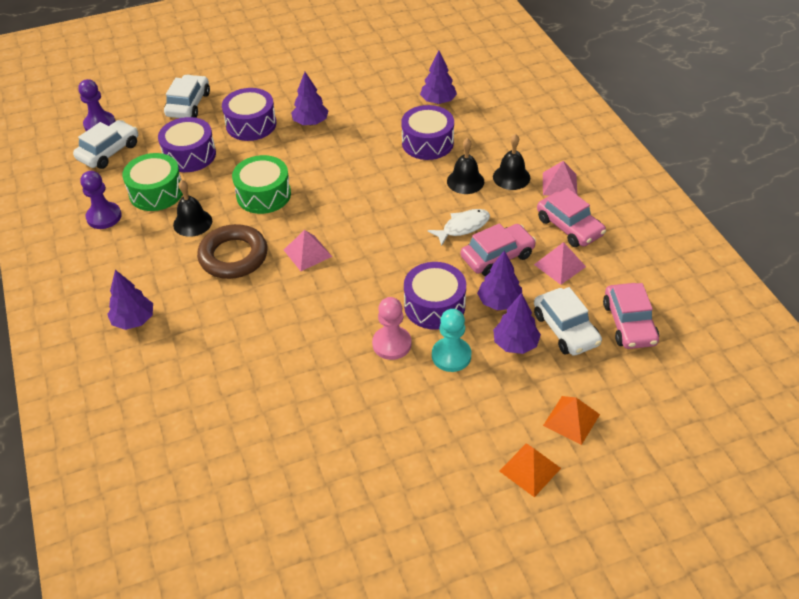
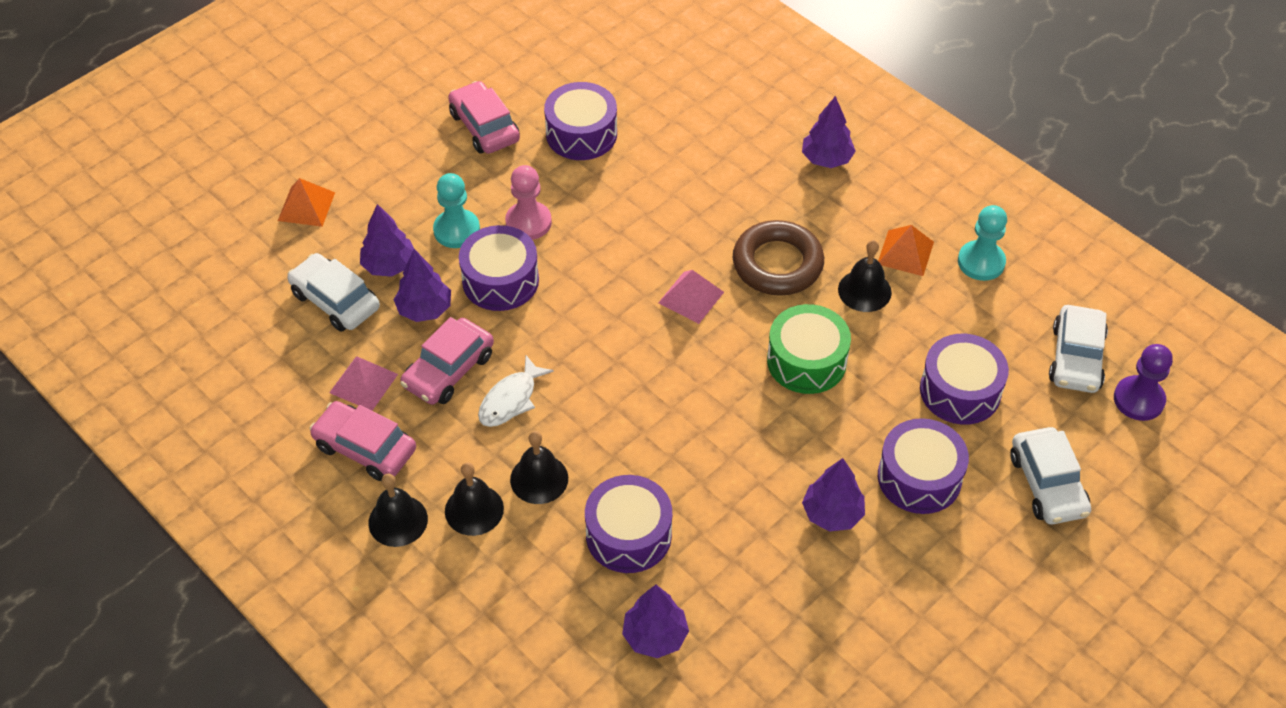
camera: 155 degrees right, 5 degrees up
(104, 217) = (981, 262): purple pawn -> turquoise pawn
(156, 192) = (949, 317): green drum -> none
(306, 410) = (581, 134): none -> purple drum
(530, 469) = (337, 150): orange pyramid -> orange pyramid (905, 253)
(559, 184) = (398, 520): pink pyramid -> black bell
(629, 323) = (260, 331): pink car -> pink car (484, 127)

